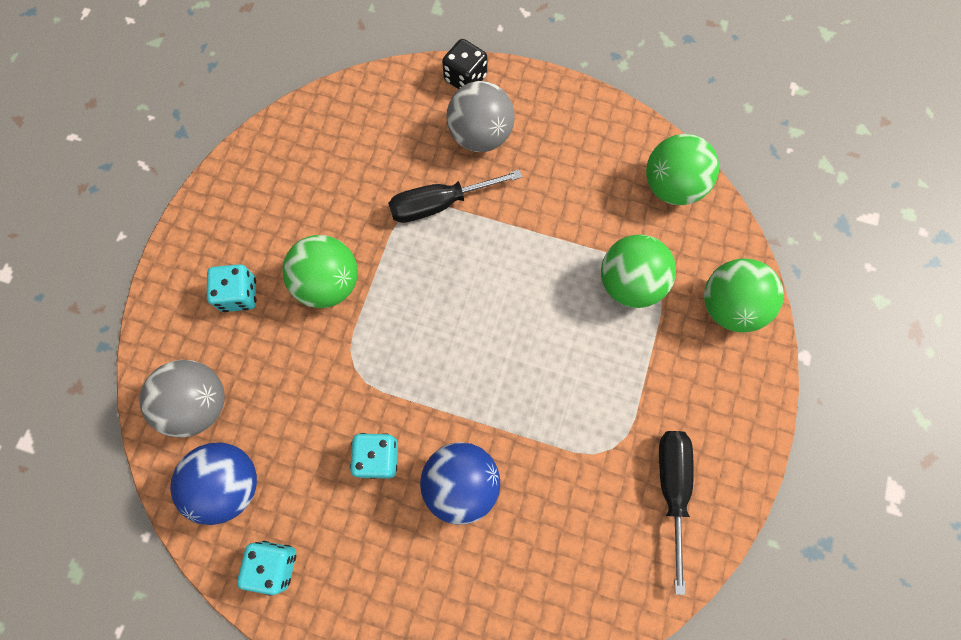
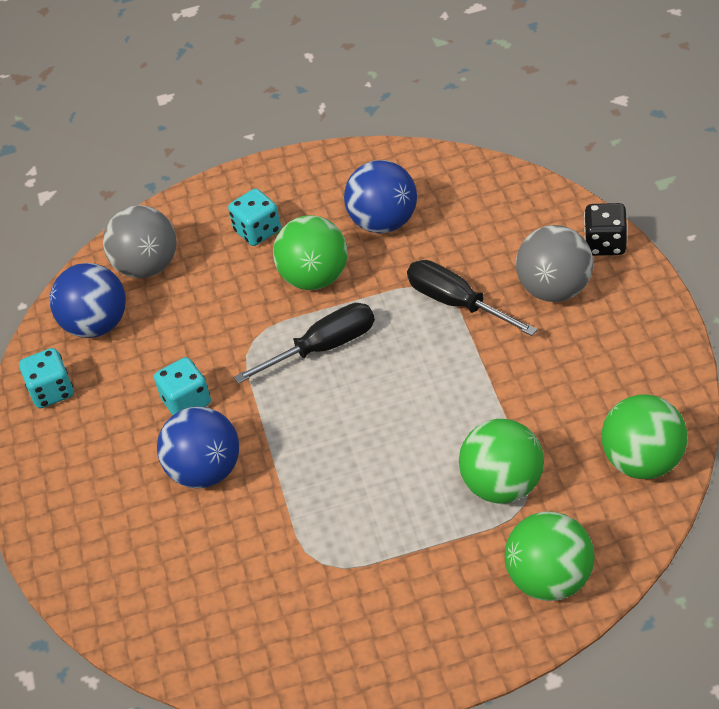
camera: 65 degrees right, 25 degrees down
(314, 200) = (384, 222): none -> blue ball
(672, 490) = (316, 632): black screwdriver -> black screwdriver (323, 348)

